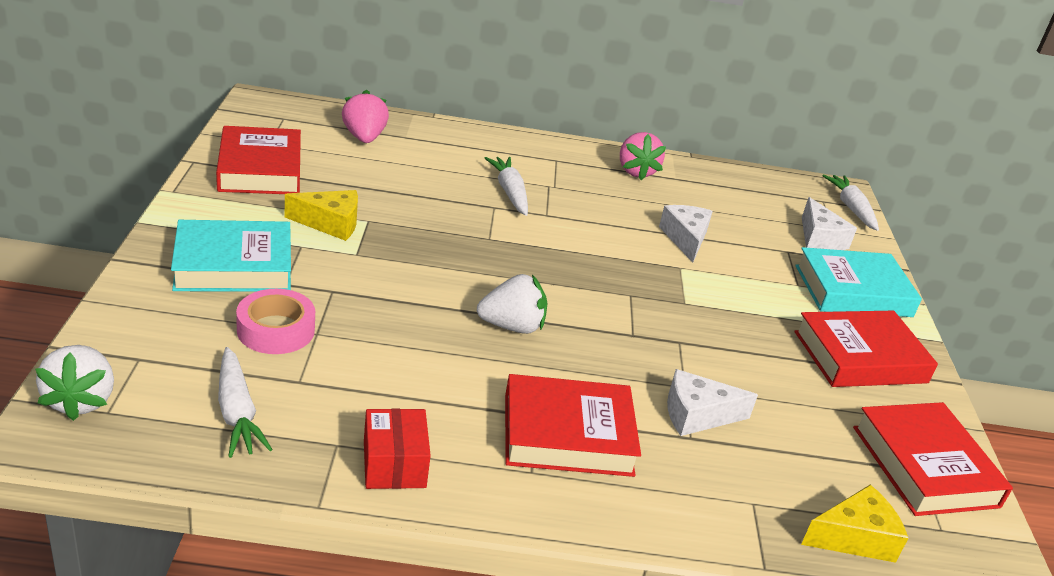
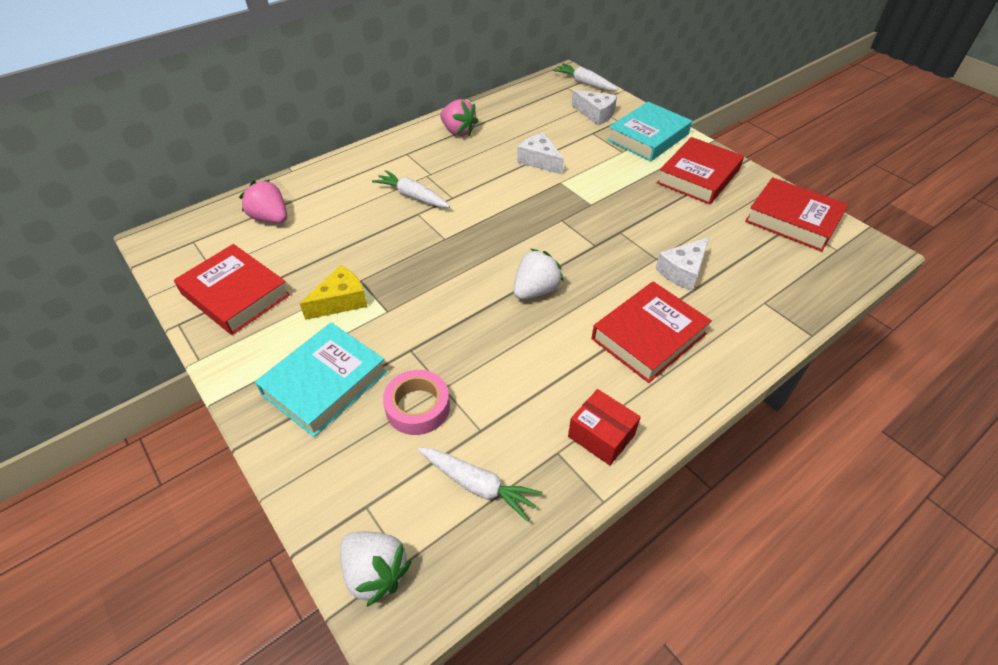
camera: 35 degrees left, 15 degrees up
(854, 537) = (818, 284): yellow cheese -> none

